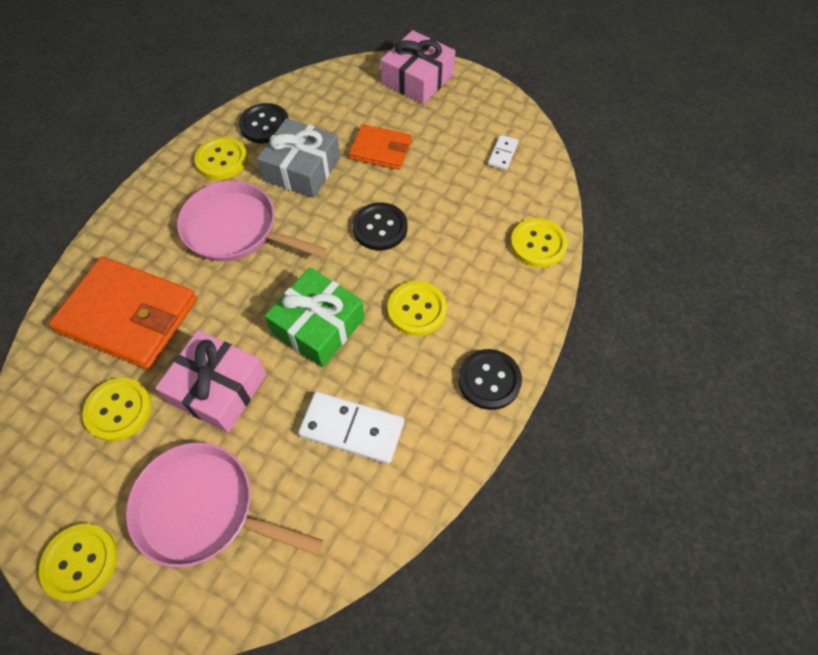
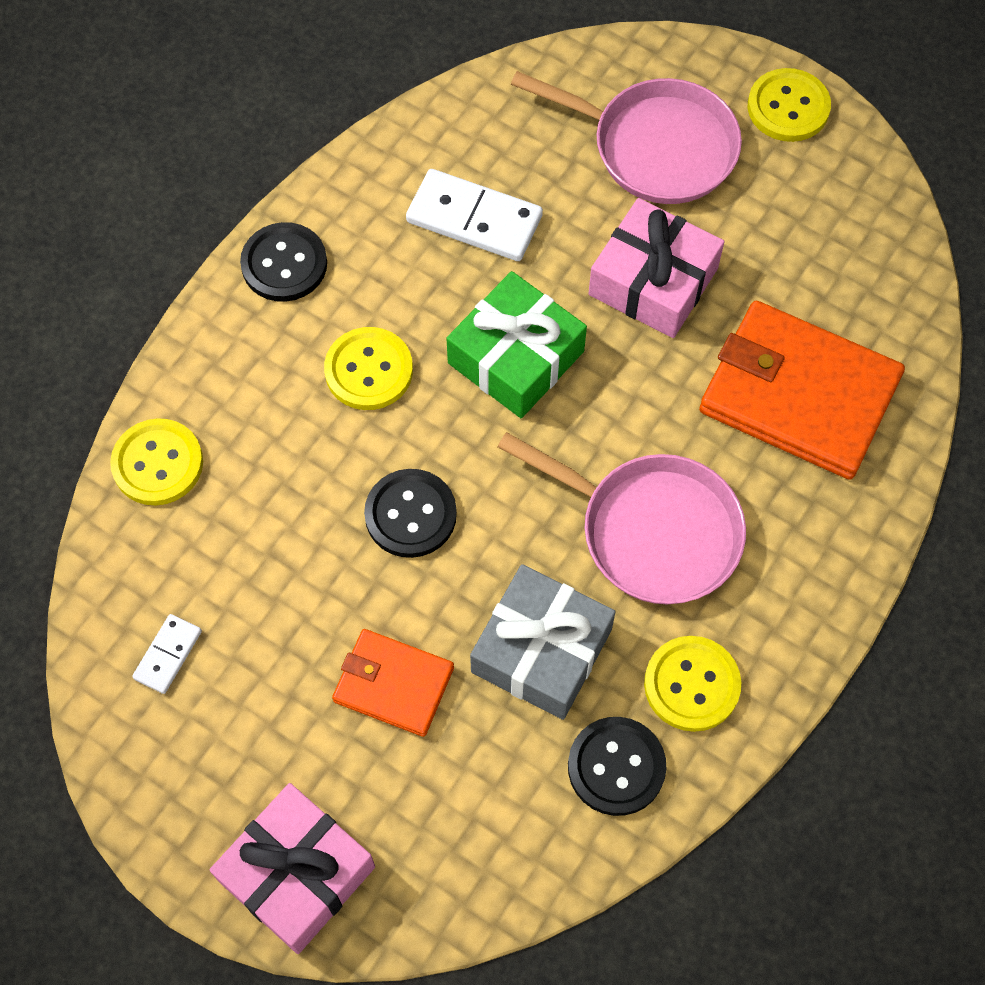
camera: 175 degrees left, 5 degrees up
(119, 410) = (782, 264): yellow button -> none

